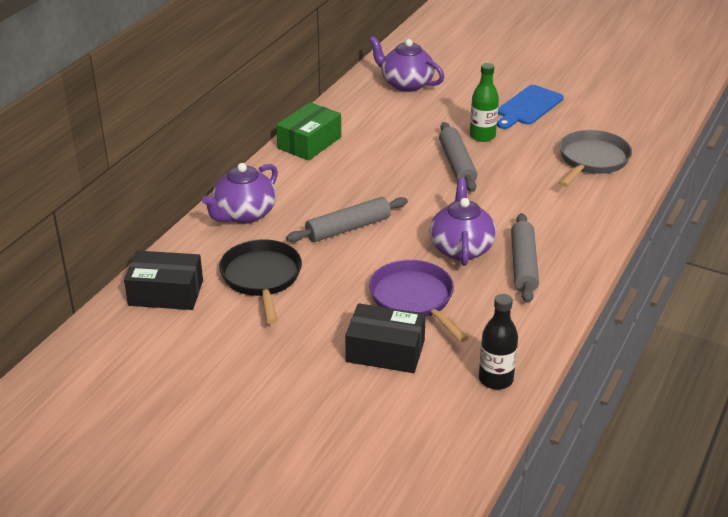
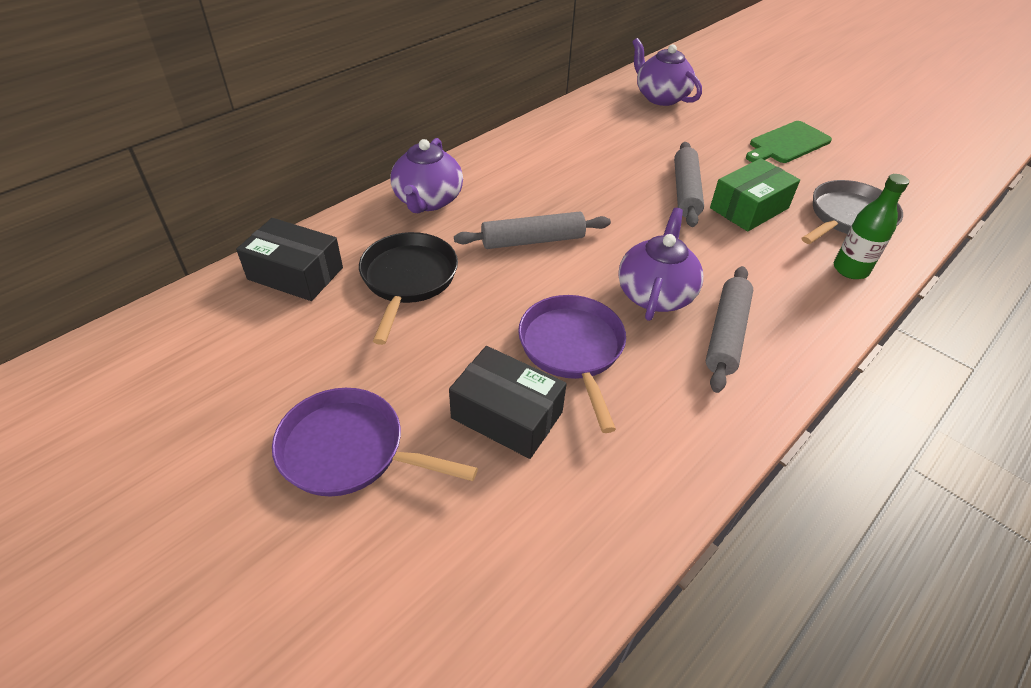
camera: 15 degrees right, 10 degrees up
(244, 214) = (428, 201): purple teapot -> purple teapot turned 45 degrees counterclockwise
(283, 397) = (350, 451): none -> purple pan
(309, 143) = (534, 138): green box -> green box (749, 208)
(482, 136) = (725, 165): green bottle -> green bottle (850, 269)
(495, 379) = (636, 500): black bottle -> none
(528, 107) = (787, 143): blue cutting board -> green cutting board

